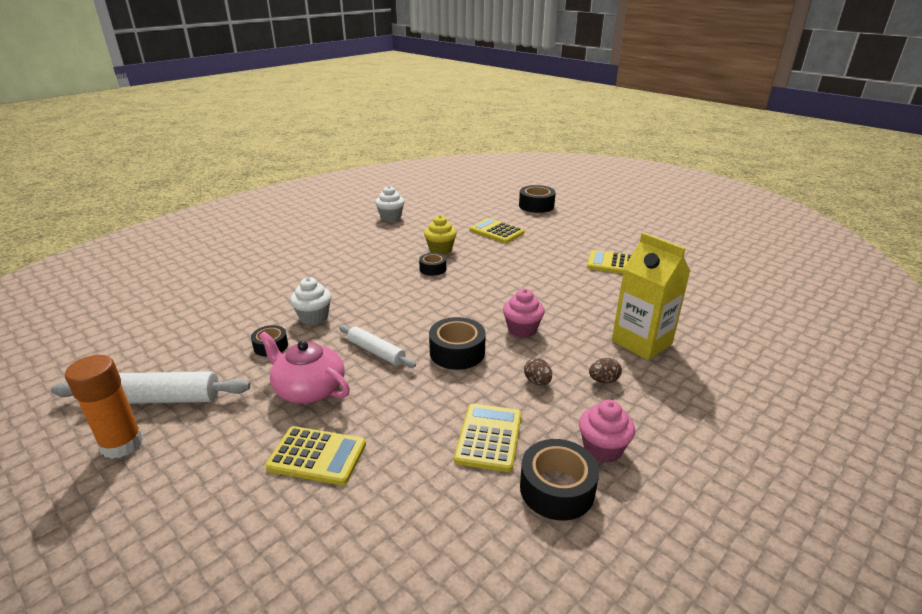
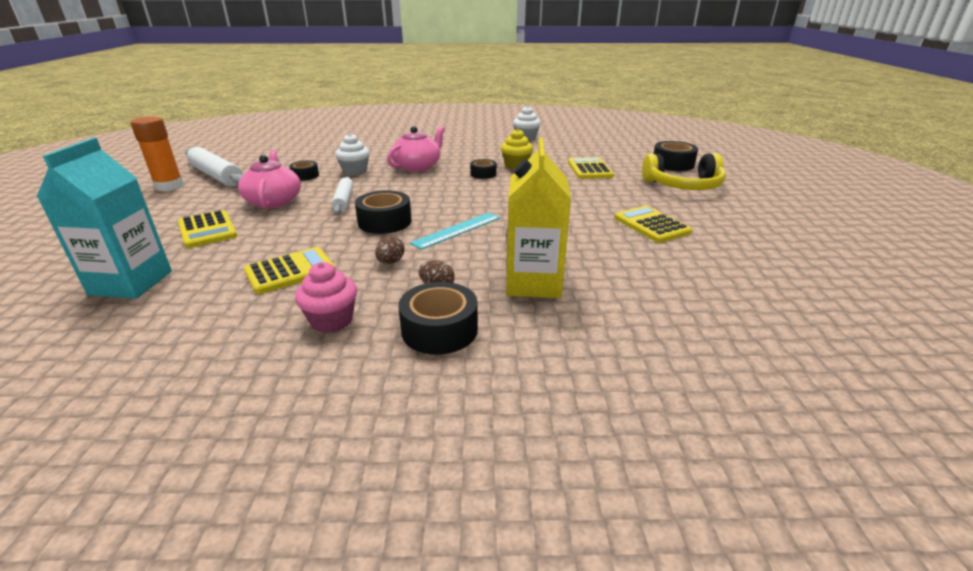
camera: 45 degrees right, 0 degrees up
(362, 285) = (417, 167): none -> pink teapot
(382, 549) = (131, 283): none -> turquoise carton
(522, 329) = (457, 230): pink cupcake -> turquoise ruler
(557, 489) = (254, 319): black tape -> black tape (439, 330)
(574, 223) = (683, 185): none -> yellow headphones

